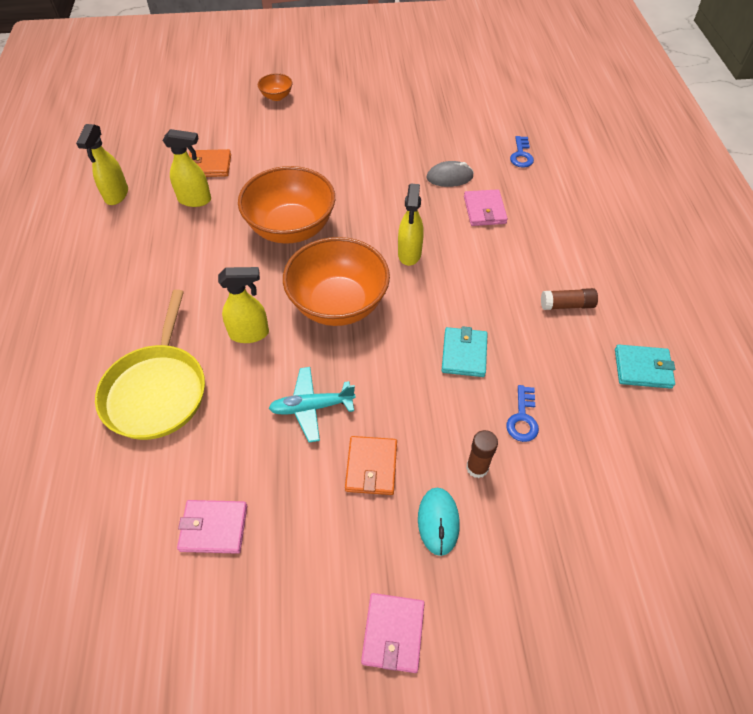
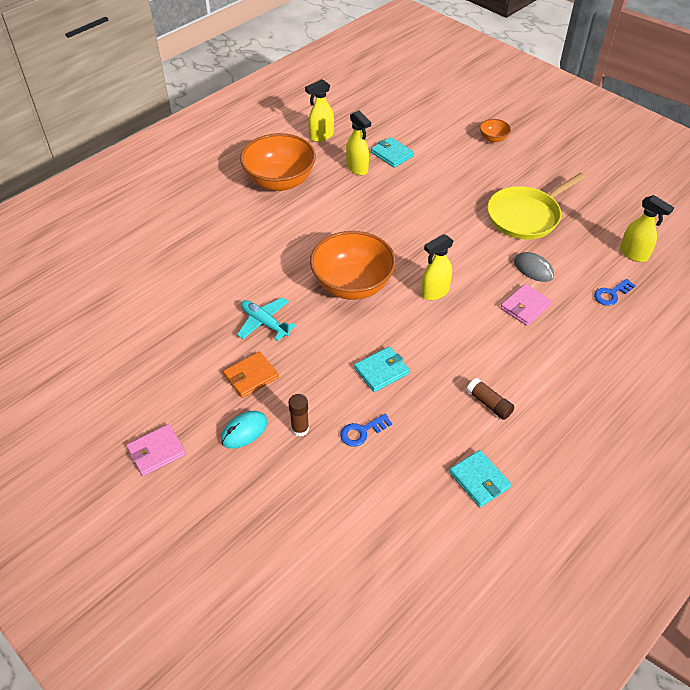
camera: 50 degrees right, 5 degrees down
(157, 391) = (209, 251): yellow pan -> yellow pan (525, 216)
(209, 166) = (392, 154): orange wallet -> turquoise wallet
(214, 528) = (151, 333): pink wallet -> none
(250, 334) = (286, 261): yellow spray bottle -> yellow spray bottle (634, 254)
(291, 228) = (387, 224): orange bowl -> orange bowl (280, 181)

